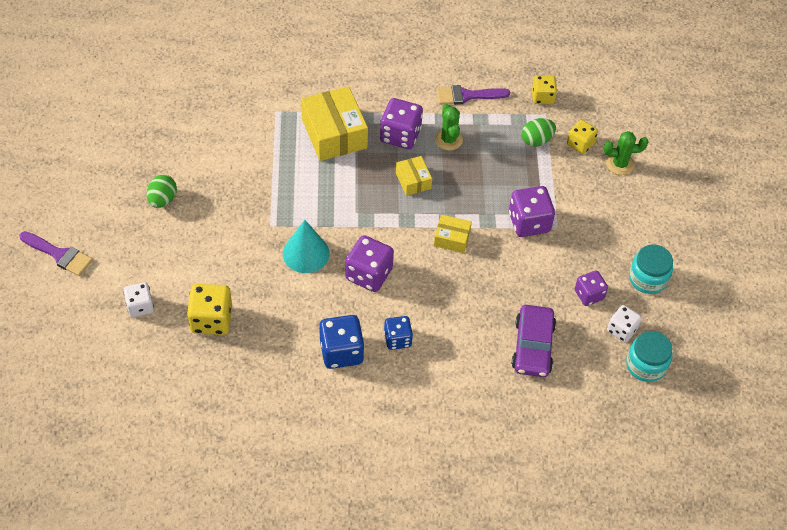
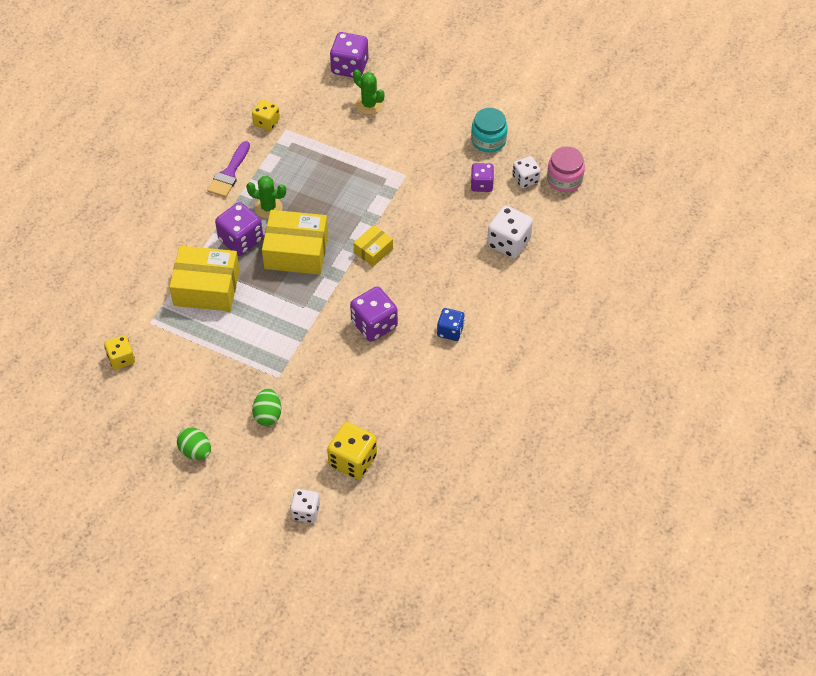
camera: 60 degrees left, 0 degrees up
(59, 255) = (207, 559): purple brush -> none
(306, 253) = (324, 361): turquoise cone -> none
(341, 352) = (440, 376): blue dice -> none
(413, 181) = (296, 252): yellow box -> yellow box, size x1.91
(529, 222) = (389, 191): purple dice -> purple dice (349, 67)
(533, 346) = (508, 243): purple car -> white dice
(536, 140) = (309, 147): green egg -> green egg (268, 415)
(580, 144) = (332, 120): yellow dice -> yellow dice (121, 359)
(620, 164) = (369, 104): green cactus -> green cactus turned 75 degrees counterclockwise
(646, 365) = (564, 179): turquoise jar -> pink jar

